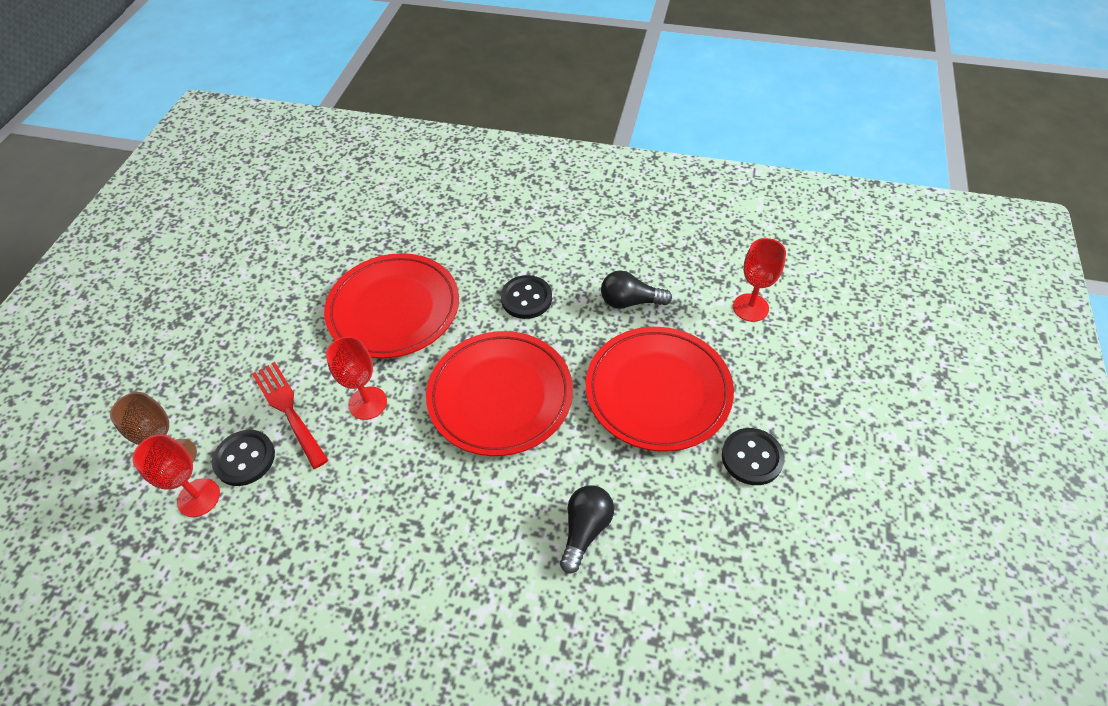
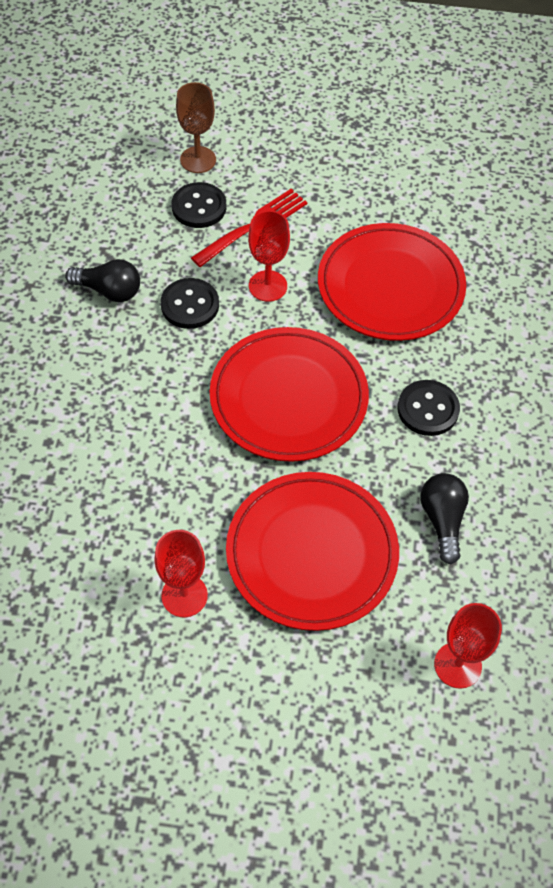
camera: 80 degrees right, 5 degrees up
(199, 497) = (159, 186): red goblet -> red goblet (184, 595)
(585, 530) = (137, 488): black light bulb -> black light bulb (109, 291)
(752, 457) = (231, 653): black button -> black button (190, 305)

